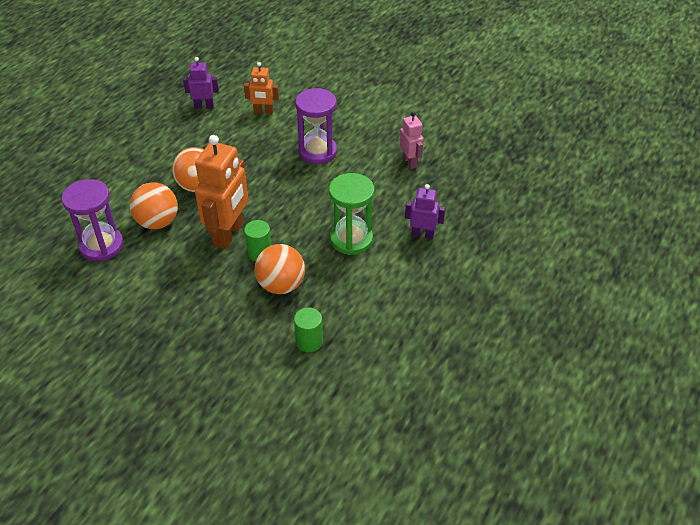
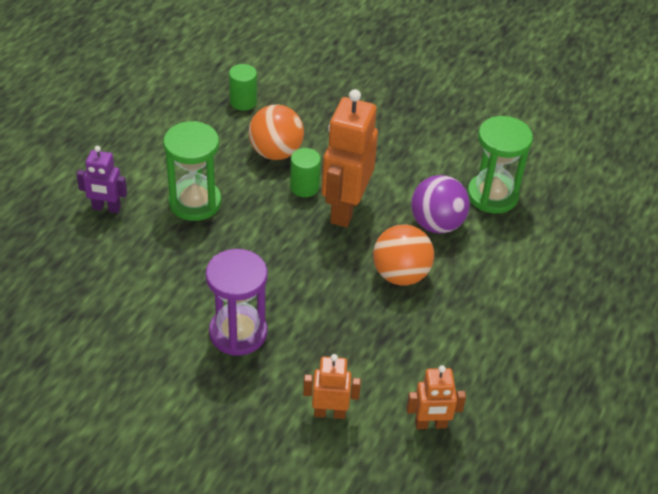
camera: 175 degrees right, 0 degrees up
(101, 246) = (492, 195): purple hourglass -> green hourglass
(157, 222) = (436, 224): orange ball -> purple ball
(204, 106) = (431, 424): purple robot -> orange robot
(410, 162) = (102, 315): pink robot -> none

